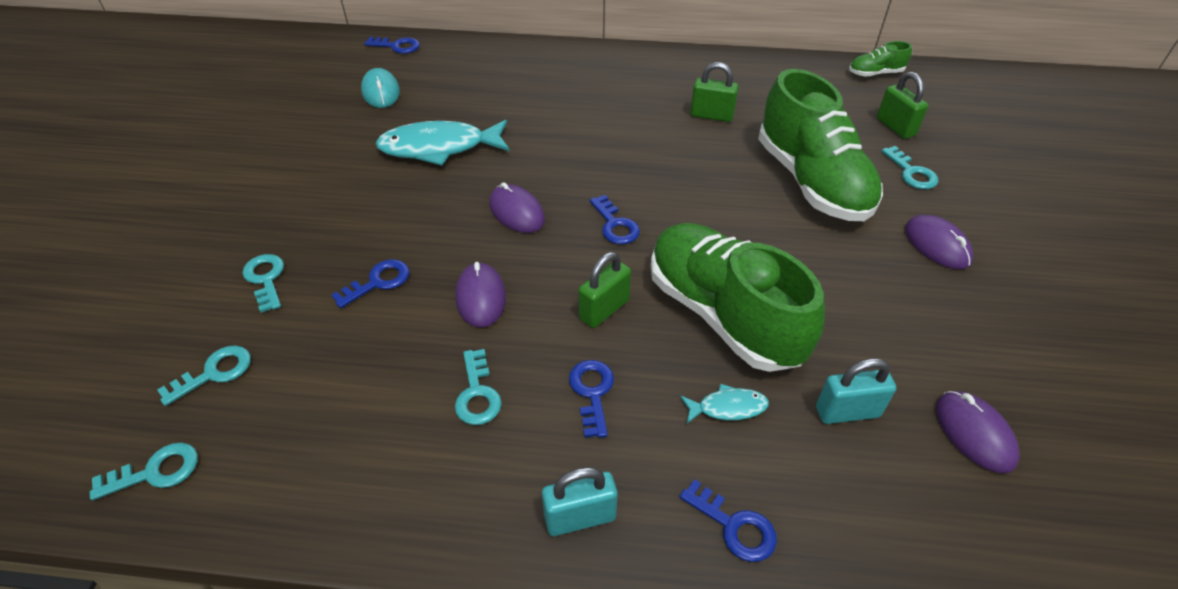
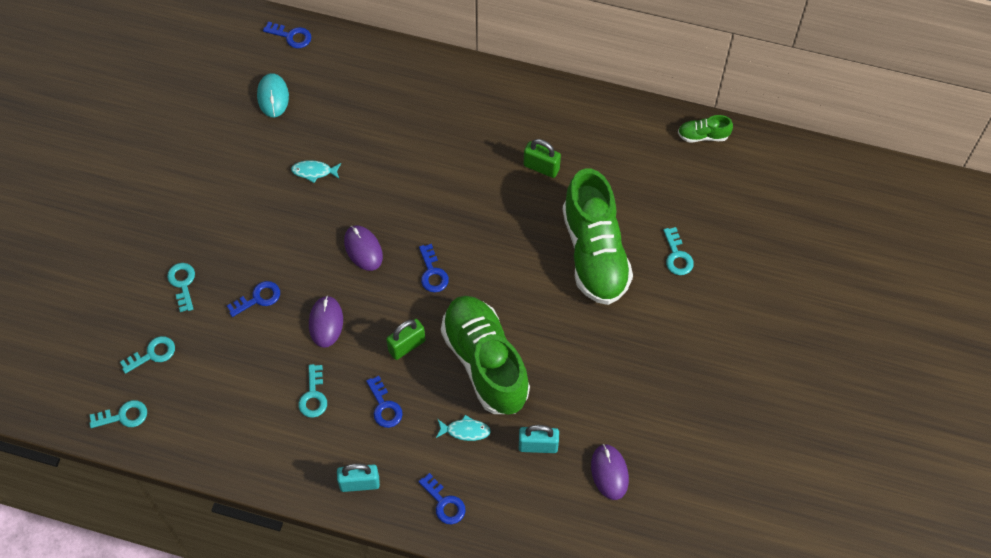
camera: 10 degrees right, 15 degrees up
(439, 148) = (314, 172): turquoise fish -> turquoise fish, size x0.47
(592, 392) = (384, 406): blue key -> blue key turned 150 degrees clockwise
(895, 127) = (689, 204): green padlock -> none
(937, 245) = (660, 328): purple mouse -> none

